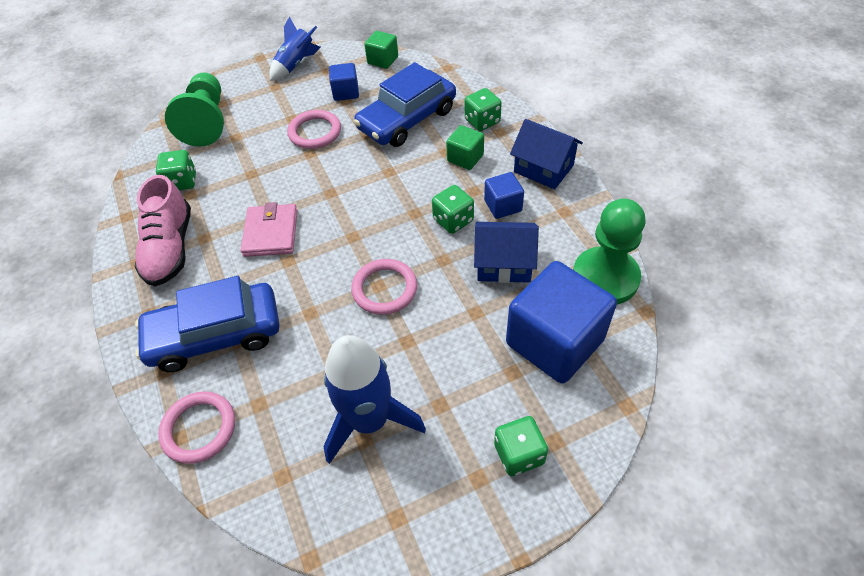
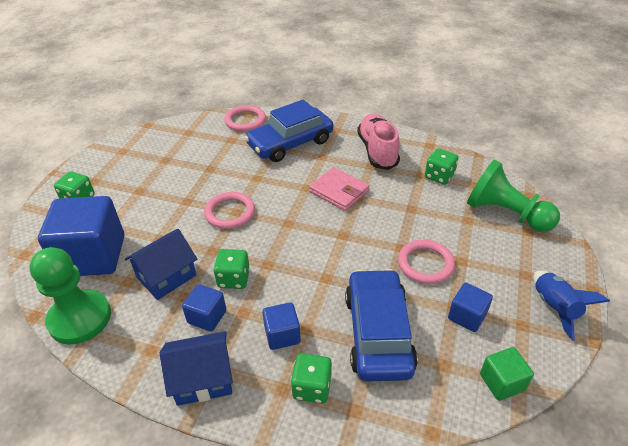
camera: 130 degrees right, 10 degrees down
(170, 248) = (377, 151): pink shoe -> pink shoe turned 45 degrees clockwise
(215, 335) = (290, 143): blue car -> blue car turned 150 degrees counterclockwise
(369, 420) = (170, 166): blue rocket -> none
(465, 158) = (282, 335): green cube -> blue cube

